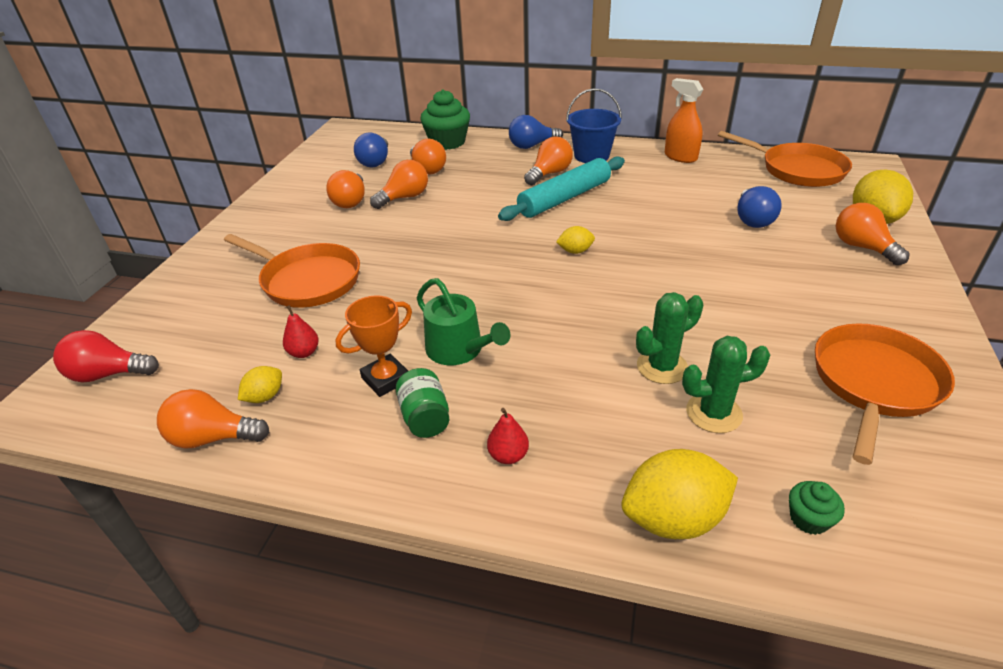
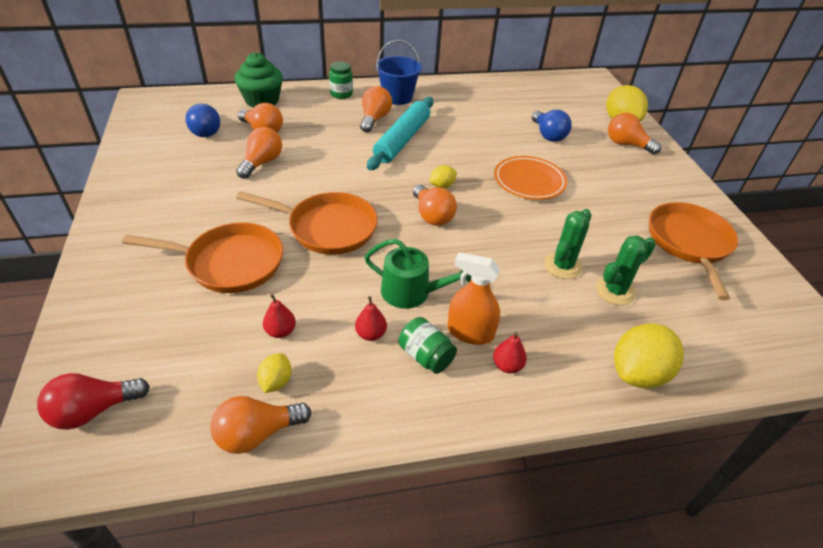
camera: 30 degrees left, 5 degrees up
(351, 201) = (212, 175): orange light bulb -> orange light bulb (432, 215)
(386, 379) = (371, 334): orange trophy -> red pear
(532, 146) = (341, 94): blue light bulb -> green jar
(680, 157) = (466, 89): orange spray bottle -> orange spray bottle (470, 332)
(688, 265) = (529, 181): none -> orange plate
(797, 170) = (551, 89): orange pan -> orange pan (327, 228)
(808, 519) = (708, 345): green cupcake -> none

